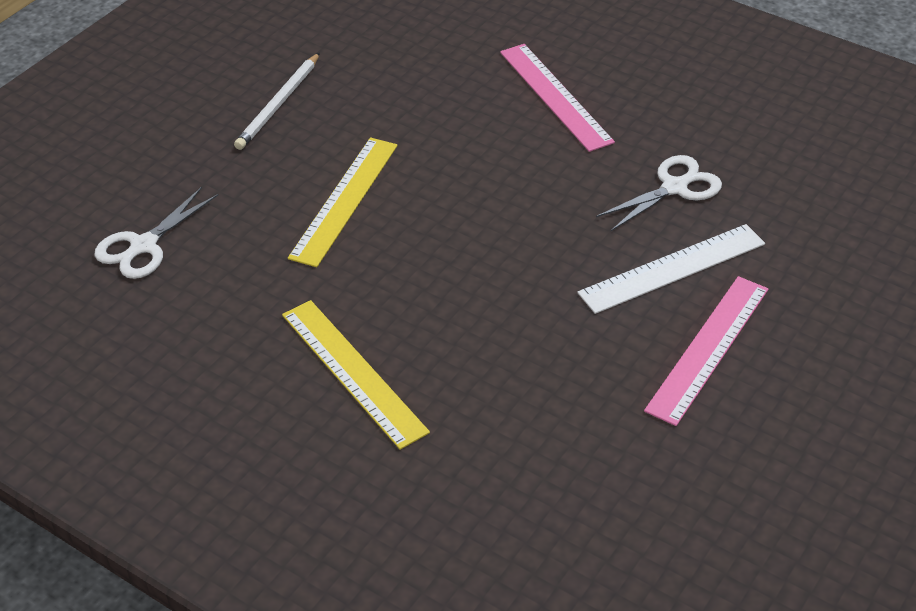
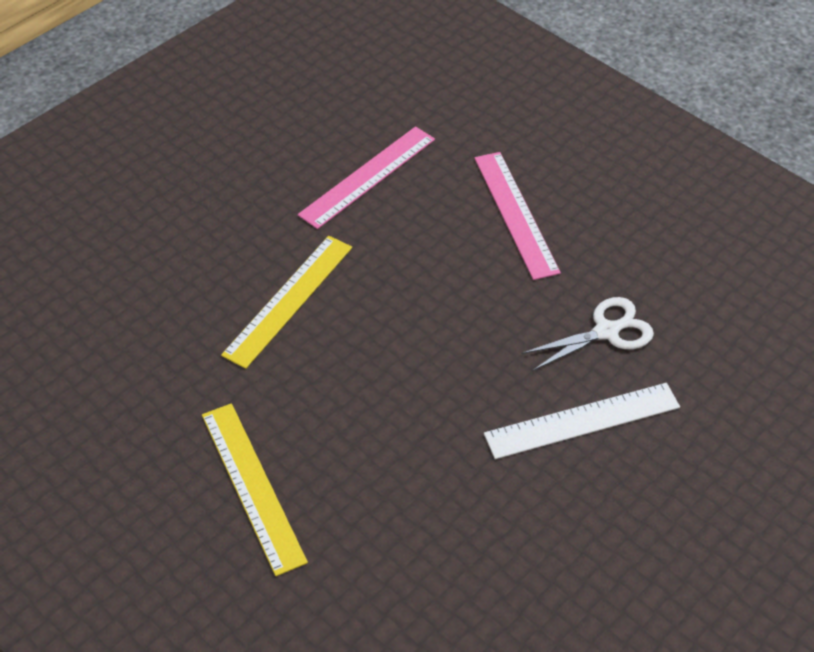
camera: 10 degrees right, 5 degrees up
(143, 246) = (94, 322): white scissors -> none
(278, 104) = (252, 187): white pencil -> none
(708, 348) = (594, 514): pink ruler -> pink ruler (367, 176)

